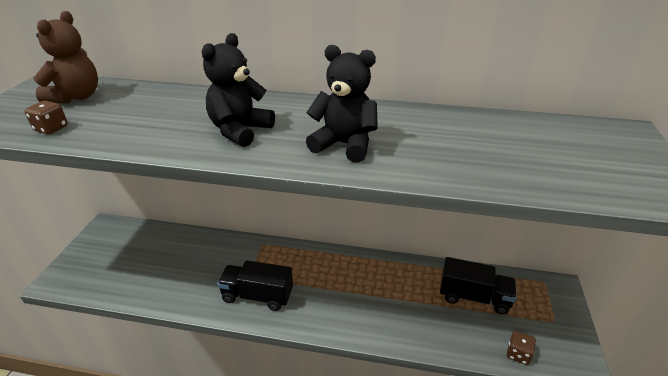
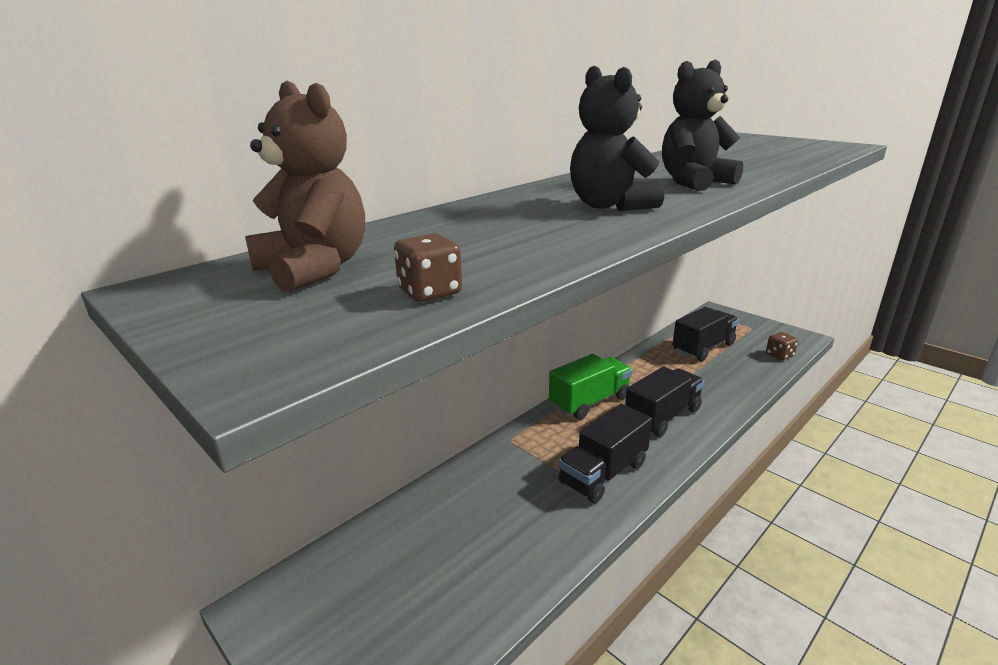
camera: 55 degrees left, 10 degrees down
(331, 261) = (589, 402): none -> green truck
(343, 303) = (662, 417): none -> black truck

